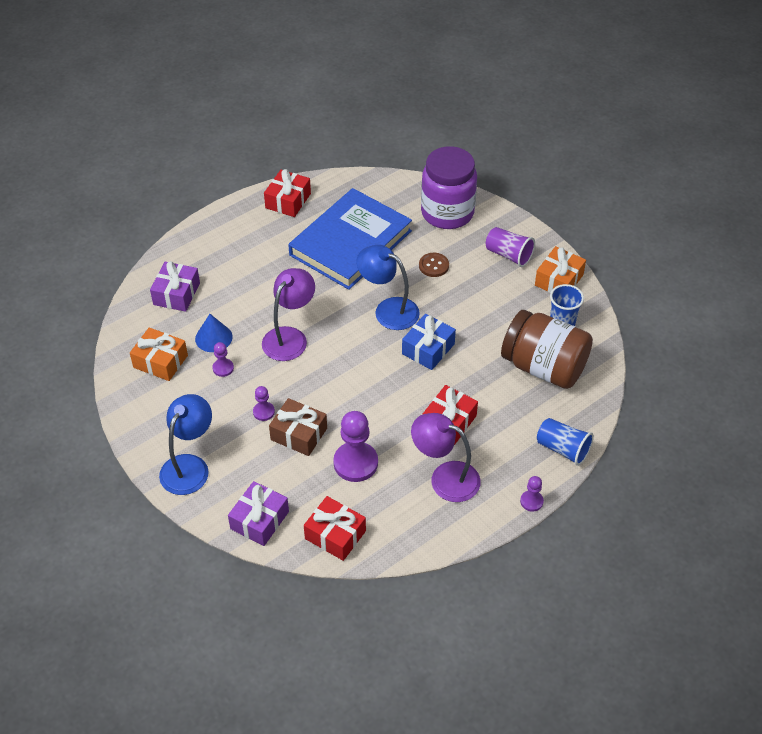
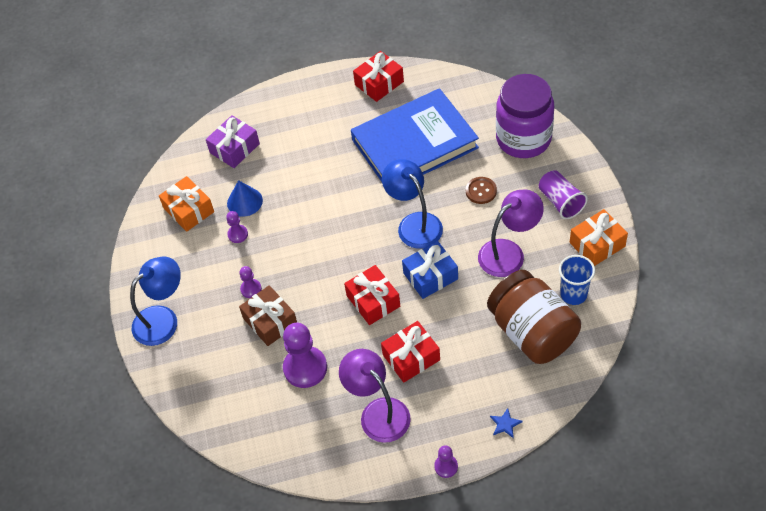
camera: 30 degrees right, 5 degrees up
(259, 520) = (195, 392): purple gift -> none
(289, 337) = (311, 222): purple lamp -> purple lamp (509, 252)
(335, 535) = (252, 431): red gift -> red gift (373, 301)
(563, 449) = (505, 424): blue cup -> blue star

